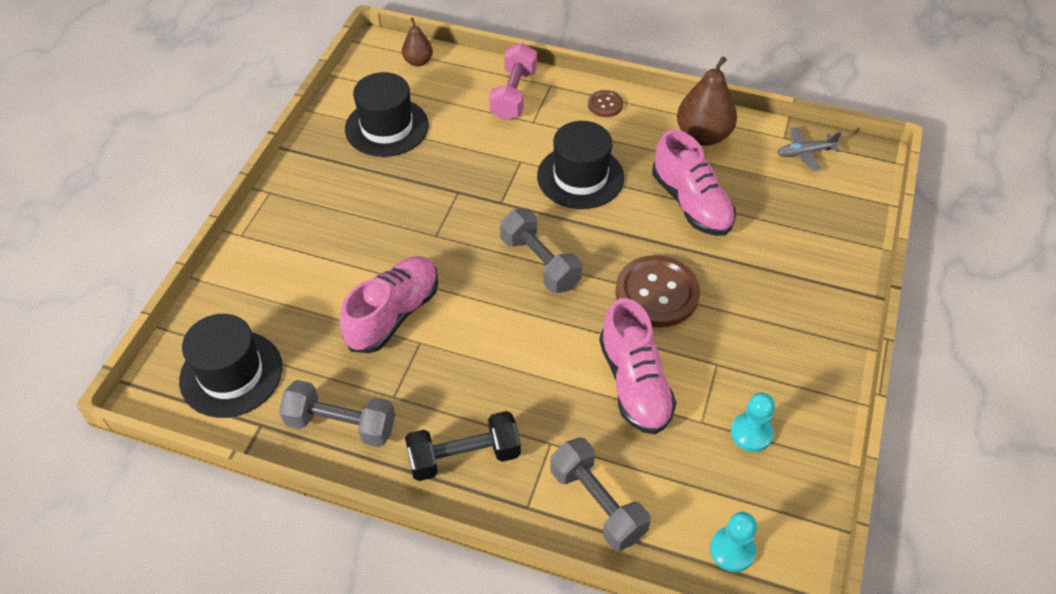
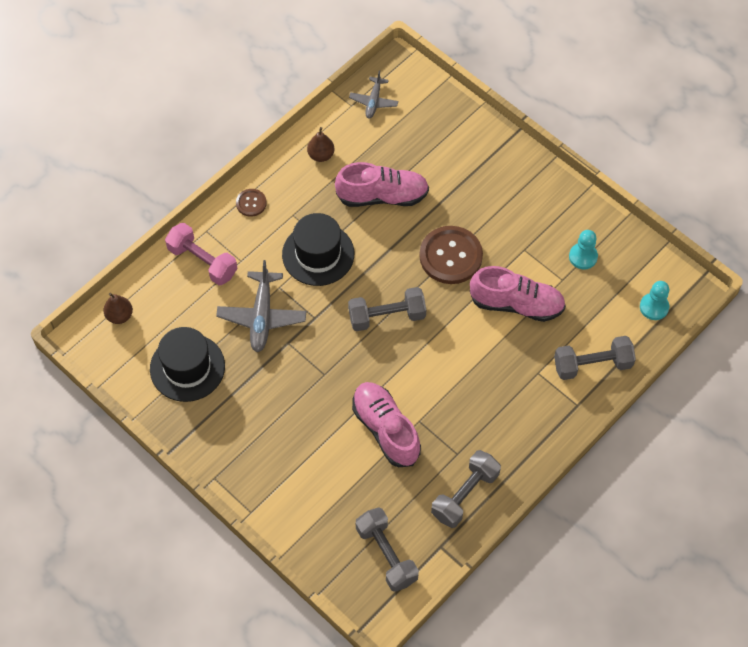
camera: 65 degrees left, 10 degrees up
(231, 374) = (386, 554): black hat -> grey dumbbell
(464, 457) = (525, 427): black dumbbell -> none
(477, 160) = (262, 316): none -> grey plane
(703, 136) = (321, 155): brown pear -> brown pear, size x0.56

